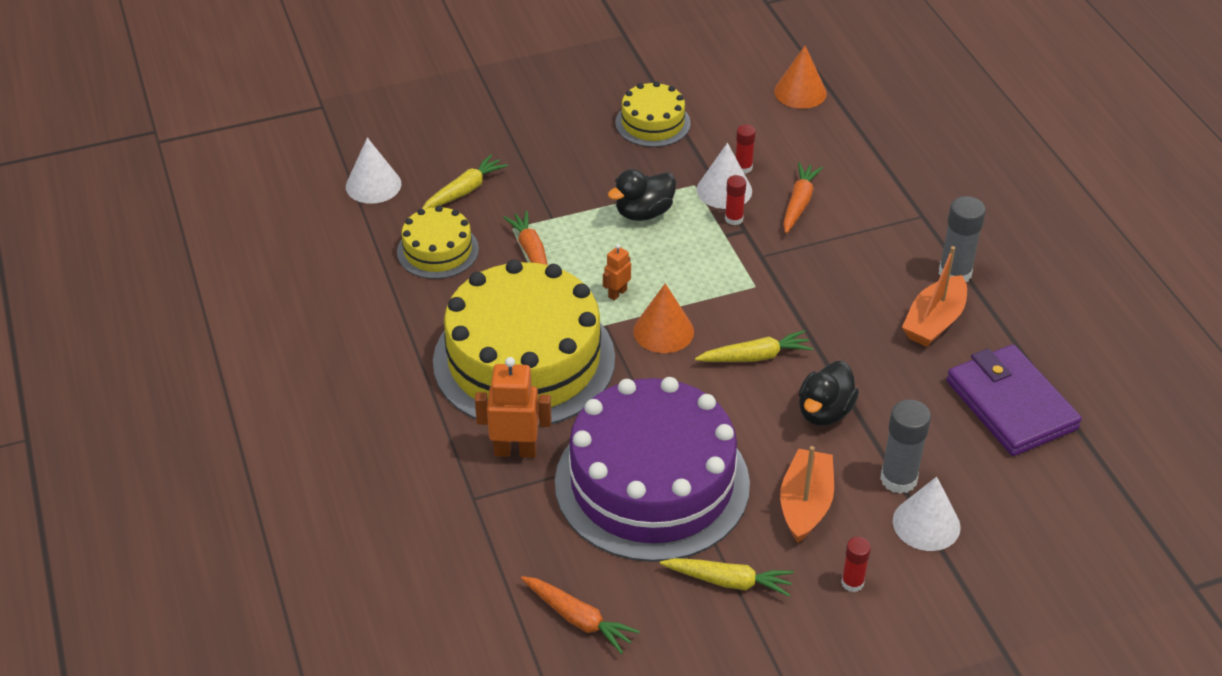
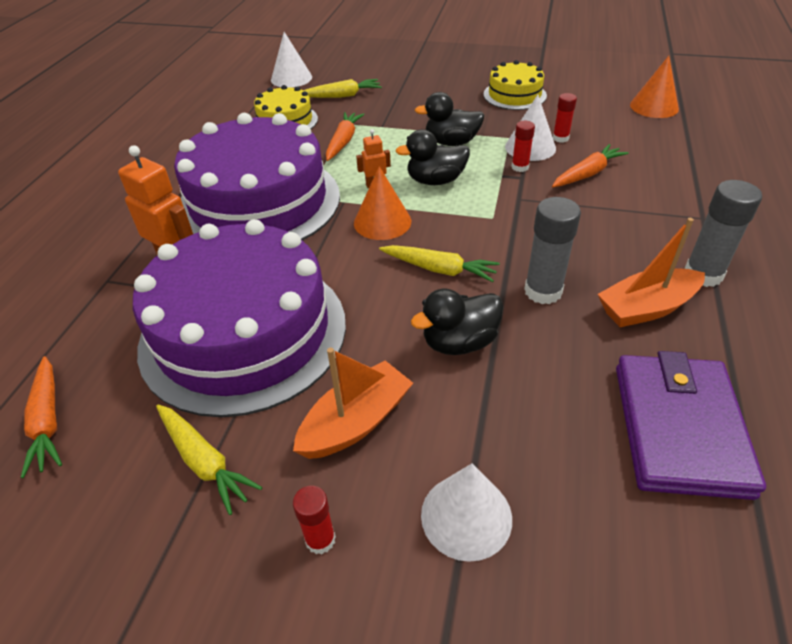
camera: 35 degrees right, 0 degrees up
(524, 359) = (259, 202): yellow cake -> purple cake
(670, 266) = (435, 181): none -> black duck
(898, 479) = (477, 446): grey glue stick -> grey glue stick (543, 291)

